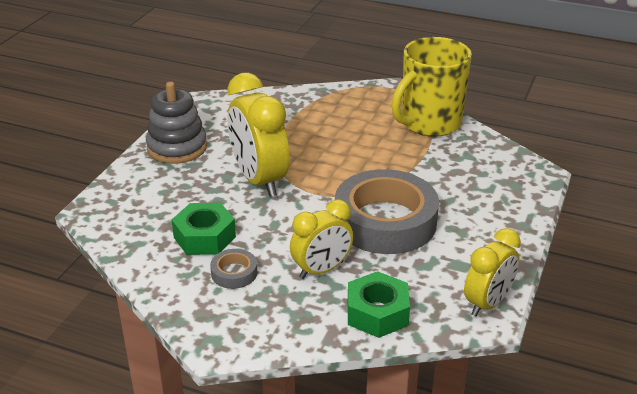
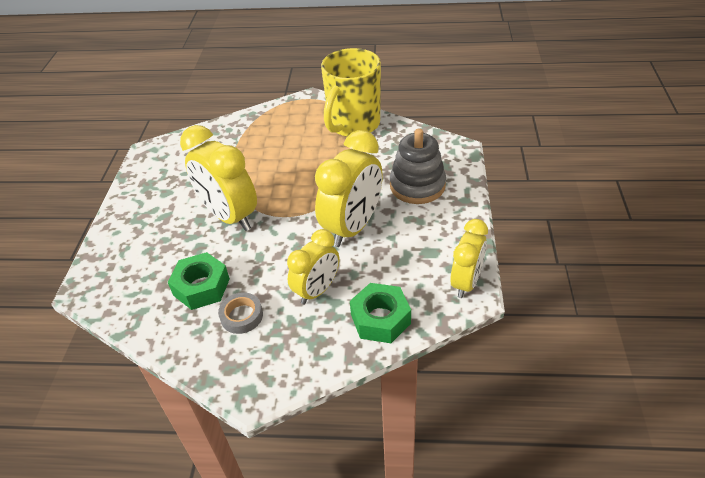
camera: 15 degrees left, 10 degrees up
(177, 147) = (143, 202): grey stacking toy -> grey stacking toy (417, 185)
(385, 221) = (353, 227): grey tape -> yellow clock

